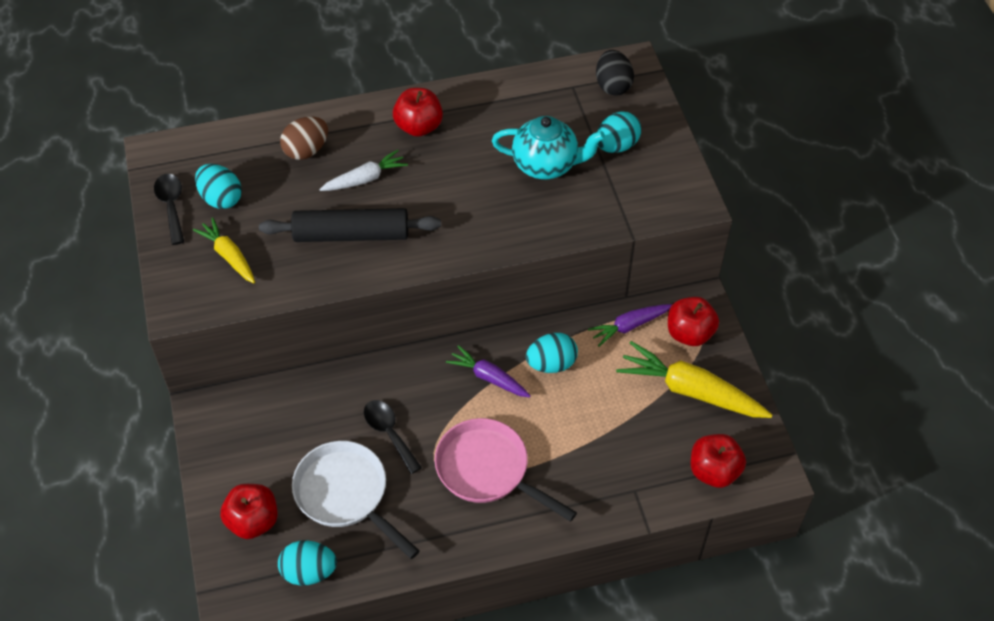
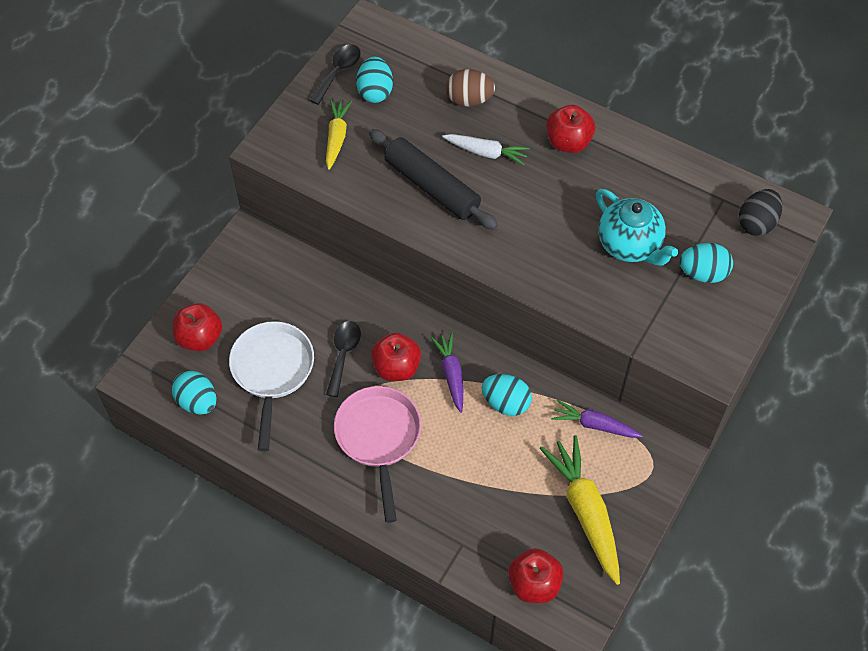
camera: 45 degrees right, 5 degrees up
(689, 333) = (634, 469): red apple -> red apple (396, 367)

